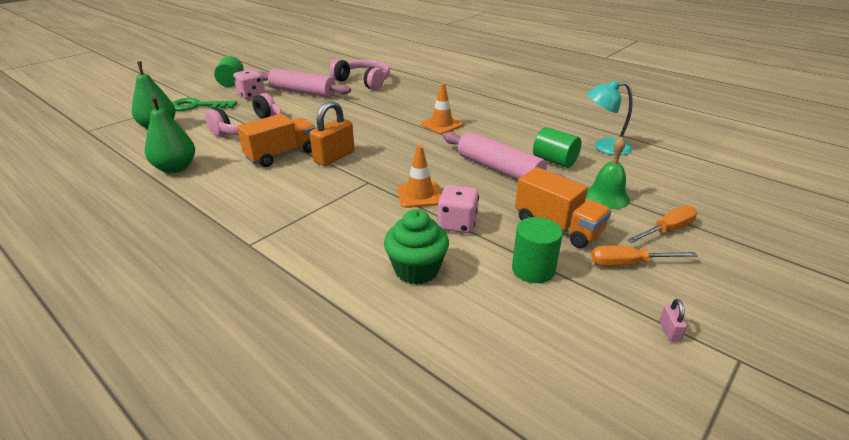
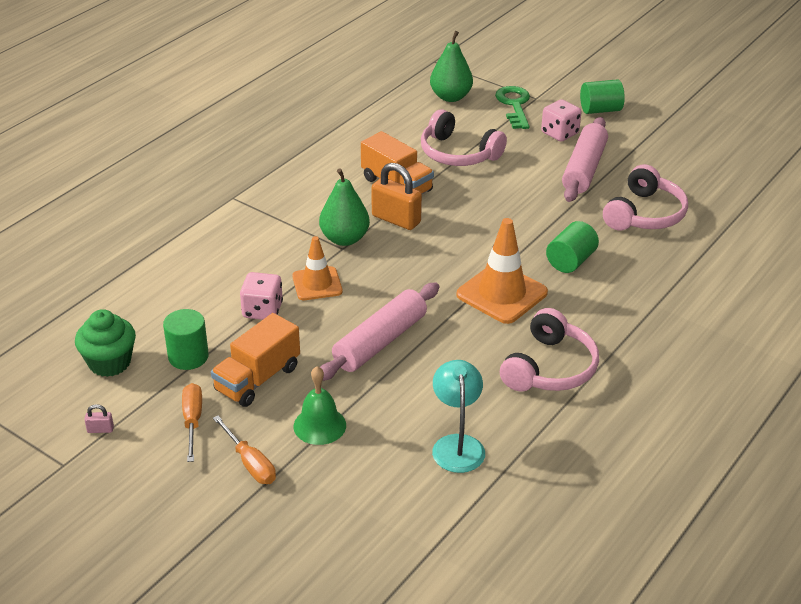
camera: 85 degrees right, 5 degrees up
(175, 168) = (360, 130): green pear -> green pear (344, 239)
(416, 270) = (192, 288): green cupcake -> green cupcake (109, 363)
(441, 125) = (502, 294): orange traffic cone -> orange traffic cone, size x1.56
(520, 116) = (549, 368): none -> pink headphones
(554, 161) = (407, 390): green cylinder -> green cylinder (570, 261)

